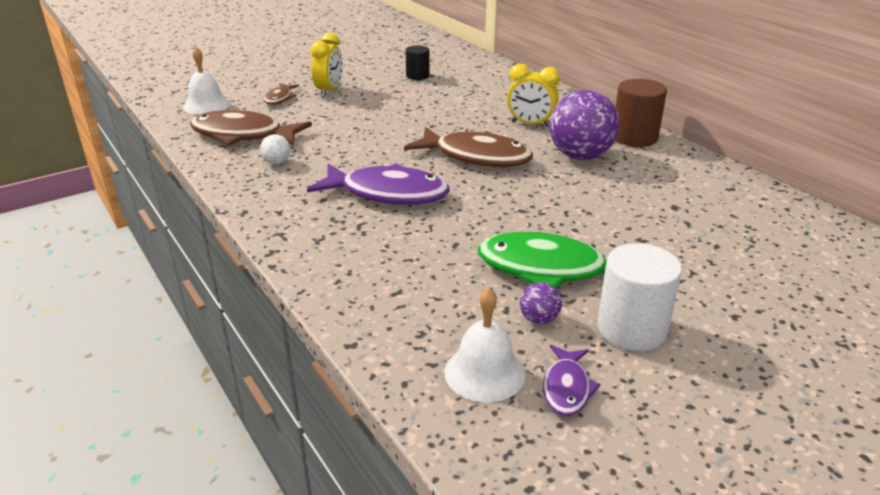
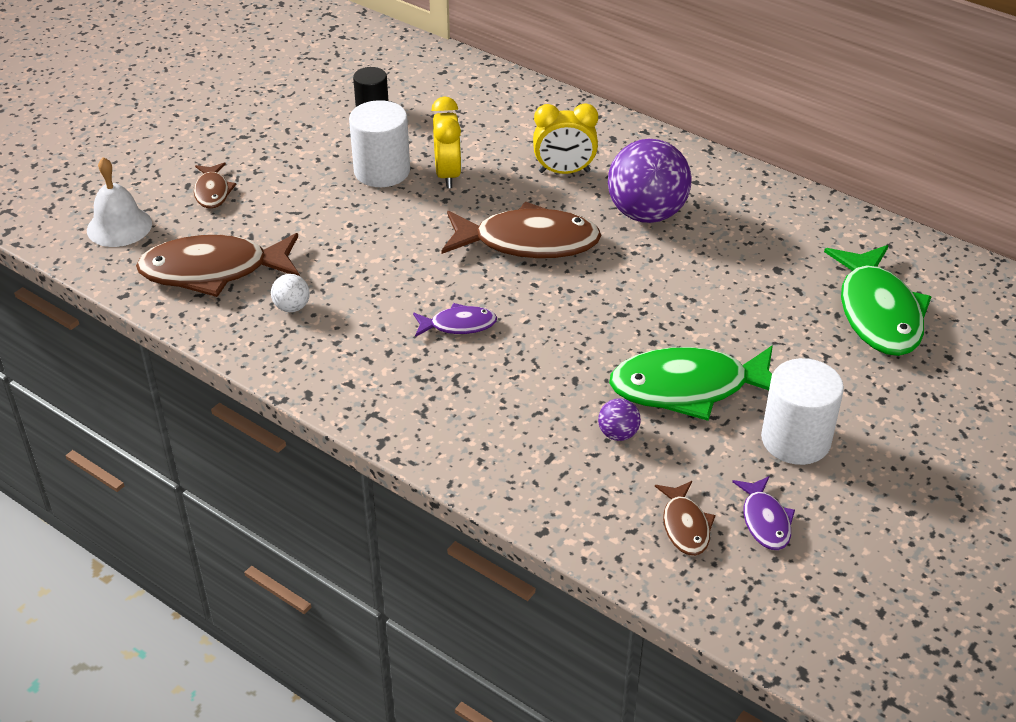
camera: 20 degrees left, 10 degrees up
(329, 91) = (271, 163): yellow clock -> yellow clock (448, 175)
(388, 193) = (459, 325): purple fish -> purple fish, size x0.50
(399, 105) = (382, 171): none -> white cylinder
(484, 372) = (685, 526): white bell -> brown fish
(539, 319) = (706, 452): purple ball -> purple ball (618, 434)
(634, 137) = (694, 169): brown cylinder -> none
(757, 252) = (878, 313): none -> green fish

